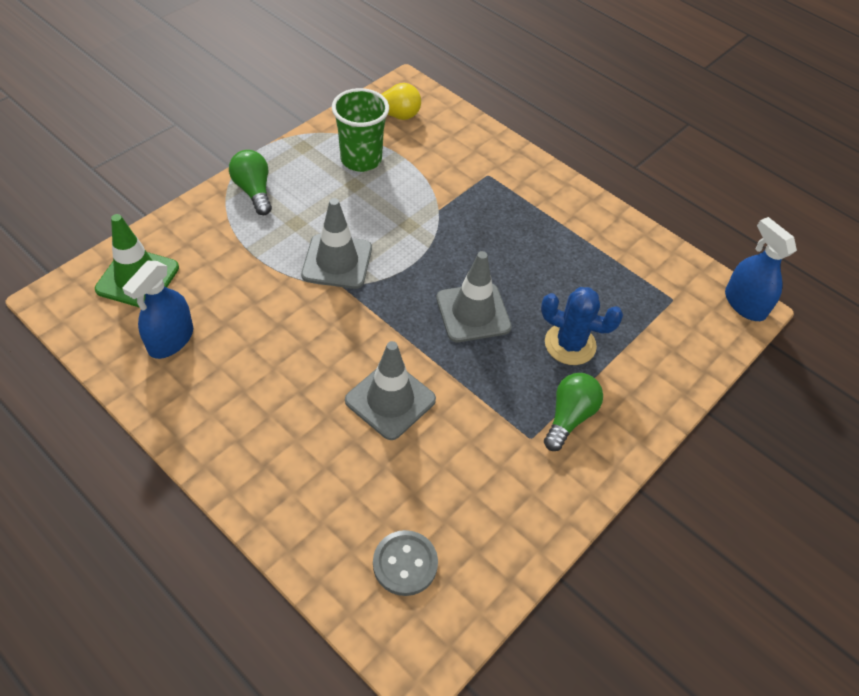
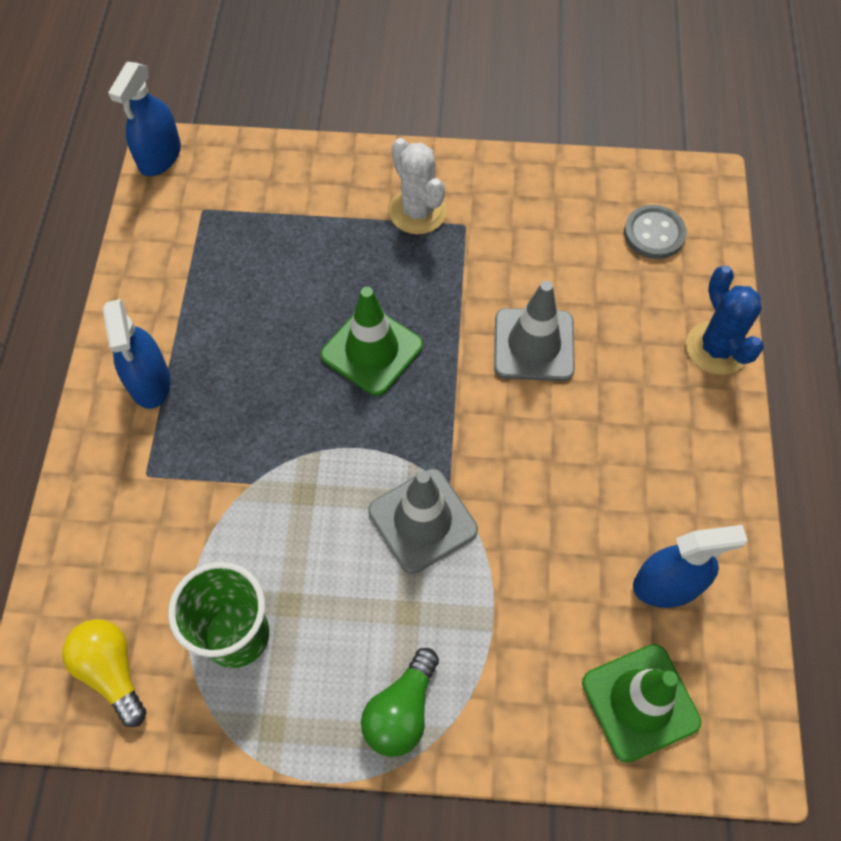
camera: 125 degrees left, 10 degrees up
(473, 313) = (372, 350): grey traffic cone -> green traffic cone
(550, 205) = (149, 381): none -> blue spray bottle
(569, 417) = (417, 211): green light bulb -> white cactus
(570, 344) = (336, 254): blue cactus -> blue cactus (716, 348)

